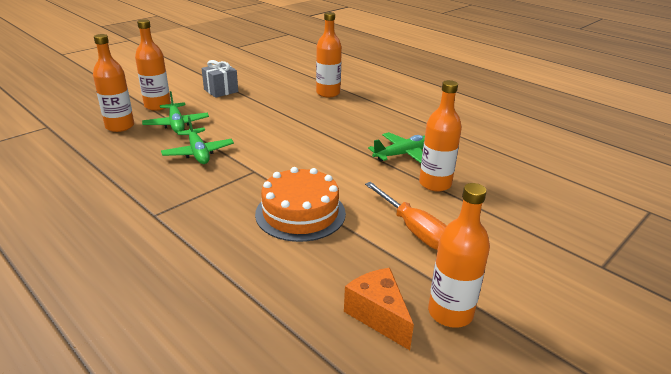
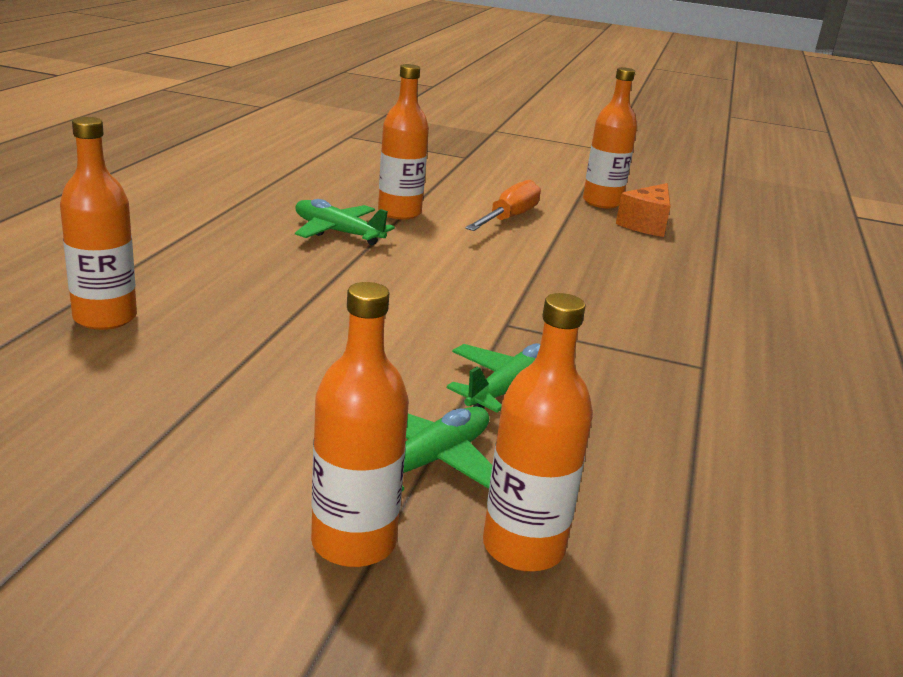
camera: 120 degrees left, 5 degrees down
(221, 91) = (167, 469): grey gift -> none
(300, 213) = (560, 274): orange cake -> none

